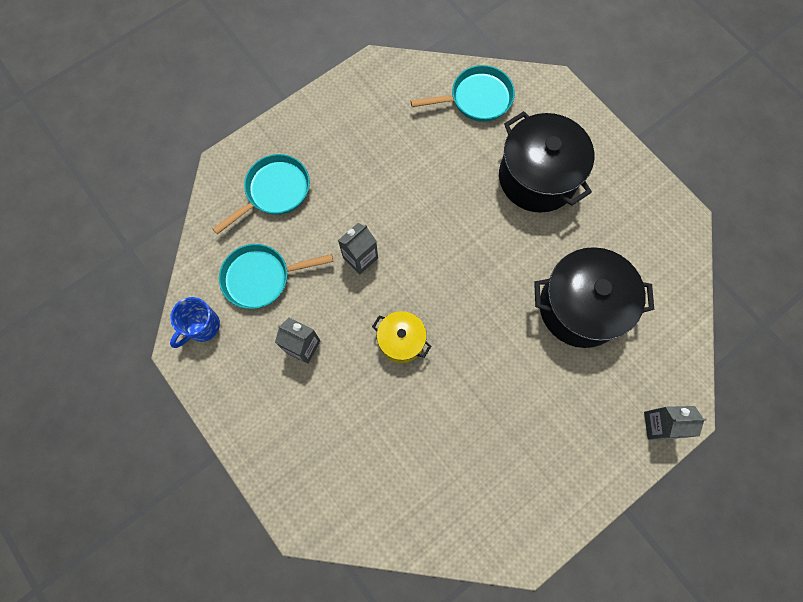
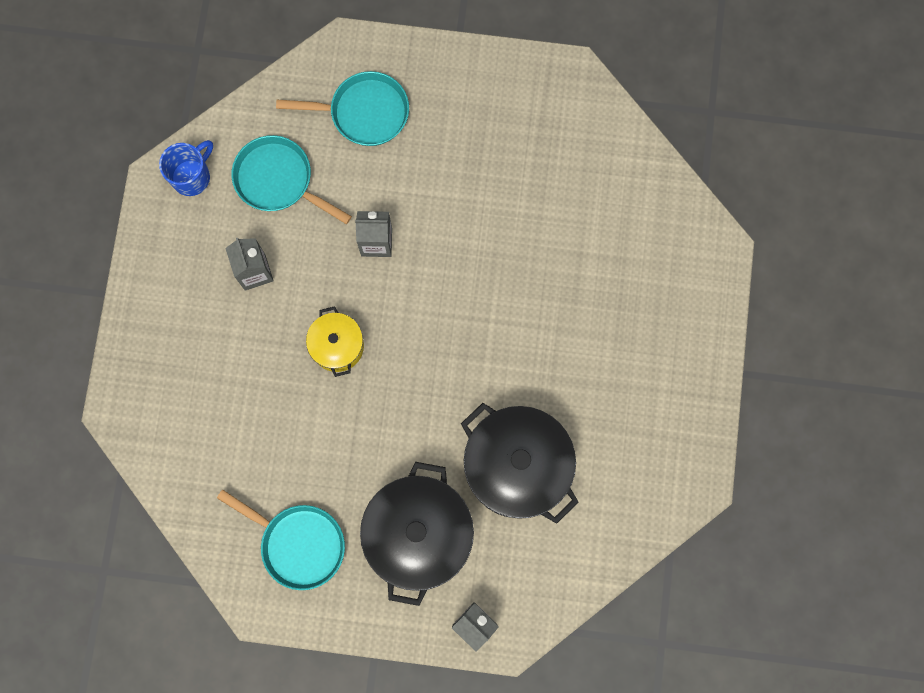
camera: 45 degrees right, 5 degrees up
(202, 326) = (192, 176): blue mug -> blue mug turned 135 degrees clockwise
(477, 99) = (632, 194): turquoise pan -> turquoise pan (298, 544)
(537, 178) = (606, 319): black pot -> black pot (419, 534)

